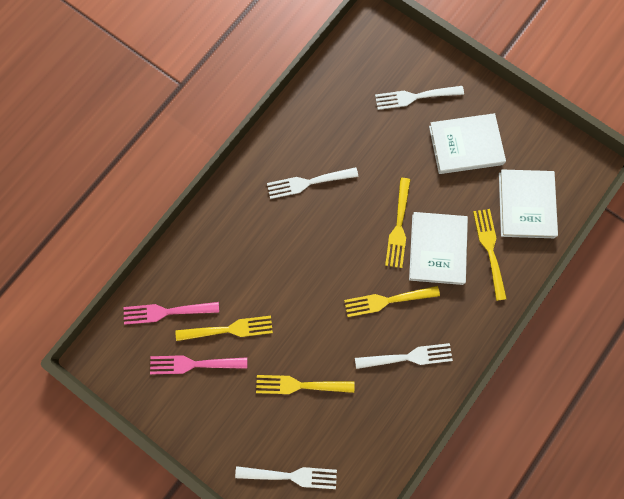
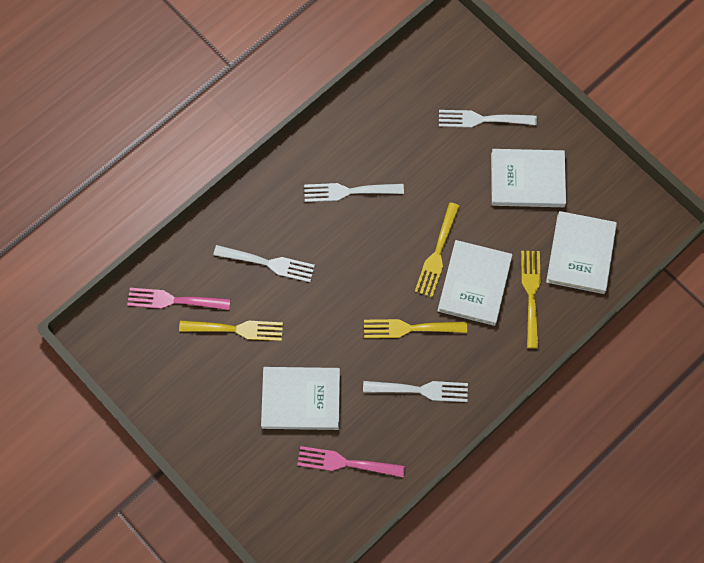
camera: 10 degrees right, 5 degrees down
(194, 364) = (193, 358): pink fork -> pink fork (346, 463)
(290, 476) = (273, 488): white fork -> white fork (268, 263)
(300, 385) = (301, 399): yellow fork -> white book

